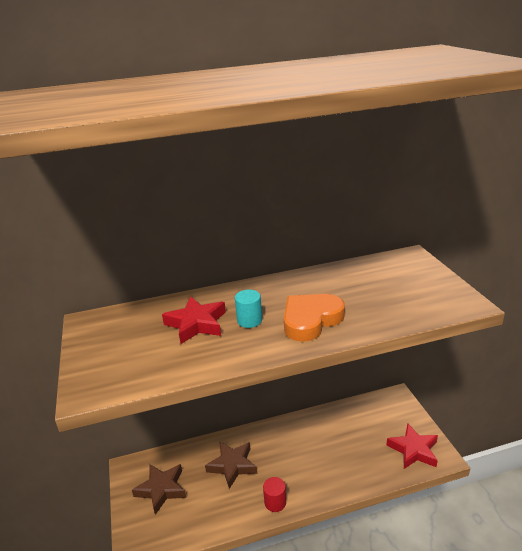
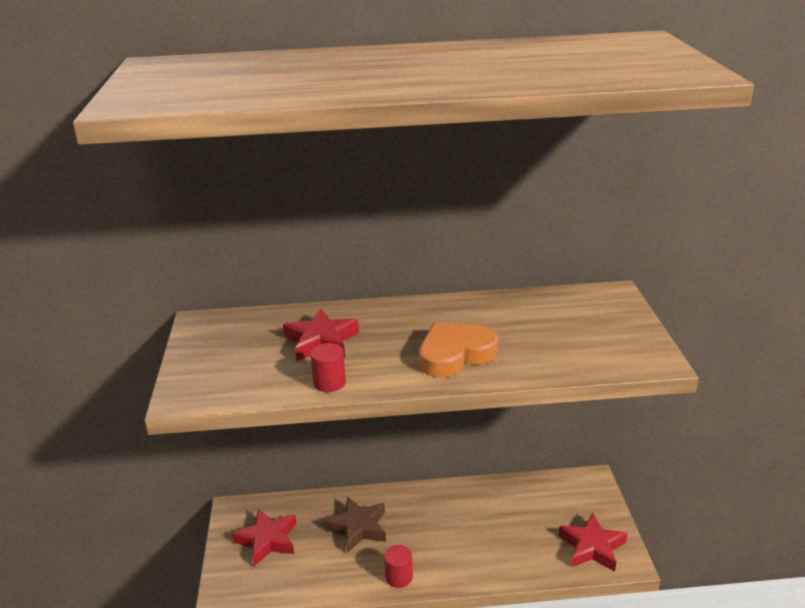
camera: 10 degrees right, 0 degrees up
(161, 489) = (267, 540): brown star -> red star
(215, 359) = (329, 383): none -> red cylinder
(249, 320) = (383, 345): turquoise cylinder -> none

